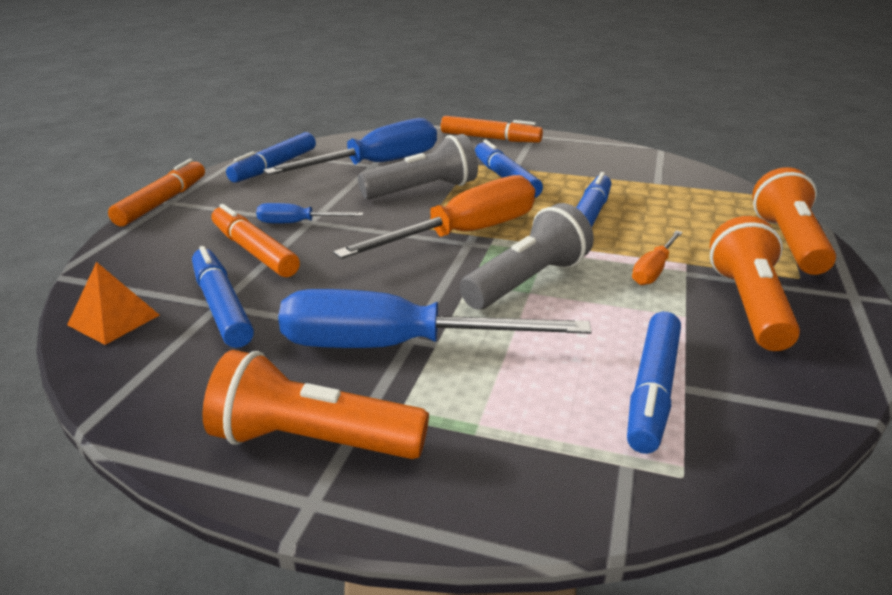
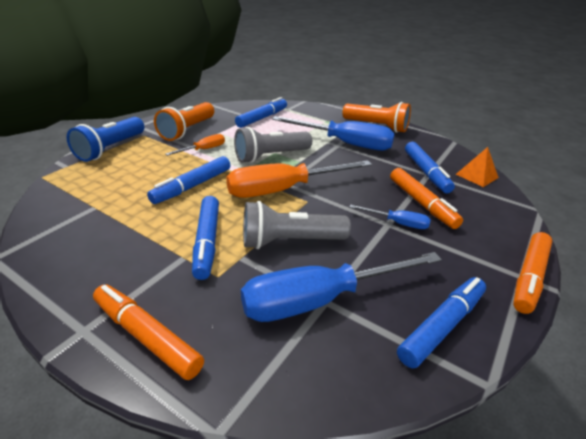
camera: 165 degrees left, 5 degrees up
(788, 242) = (110, 149): orange flashlight -> blue flashlight

